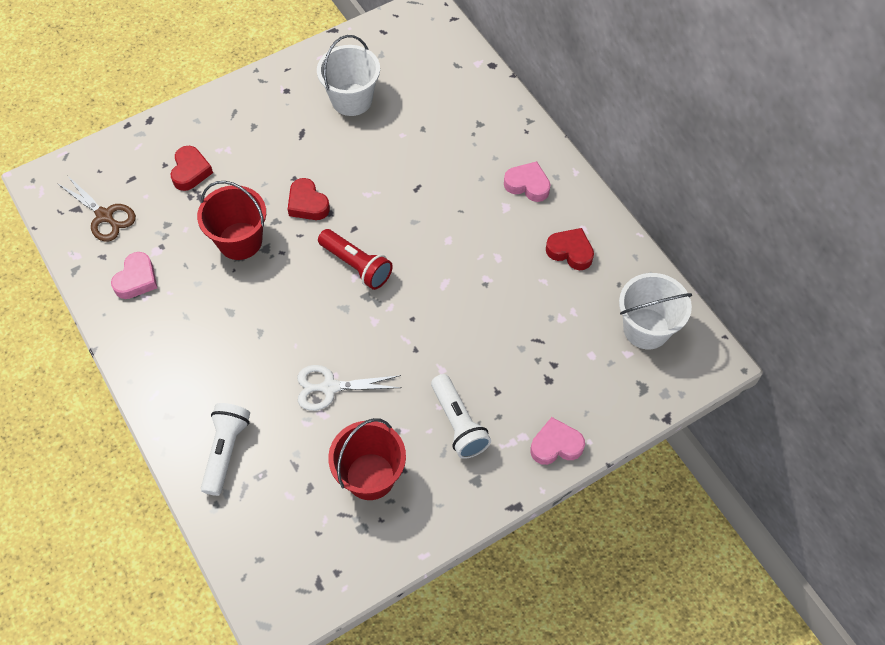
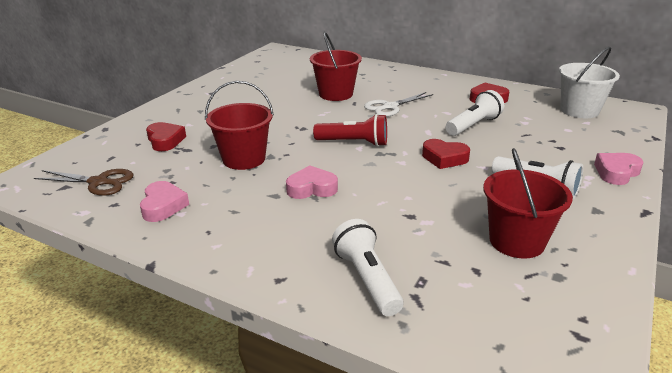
camera: 30 degrees left, 30 degrees down
(307, 204) = (281, 129): red heart -> red heart (444, 158)
(330, 387) = (413, 205): white scissors -> white scissors (390, 107)
(352, 99) = (264, 85): white bucket -> none
(412, 158) = (336, 94): none -> red bucket
(501, 296) = (473, 125): none -> white flashlight
(527, 185) = (424, 84): pink heart -> pink heart (312, 188)

